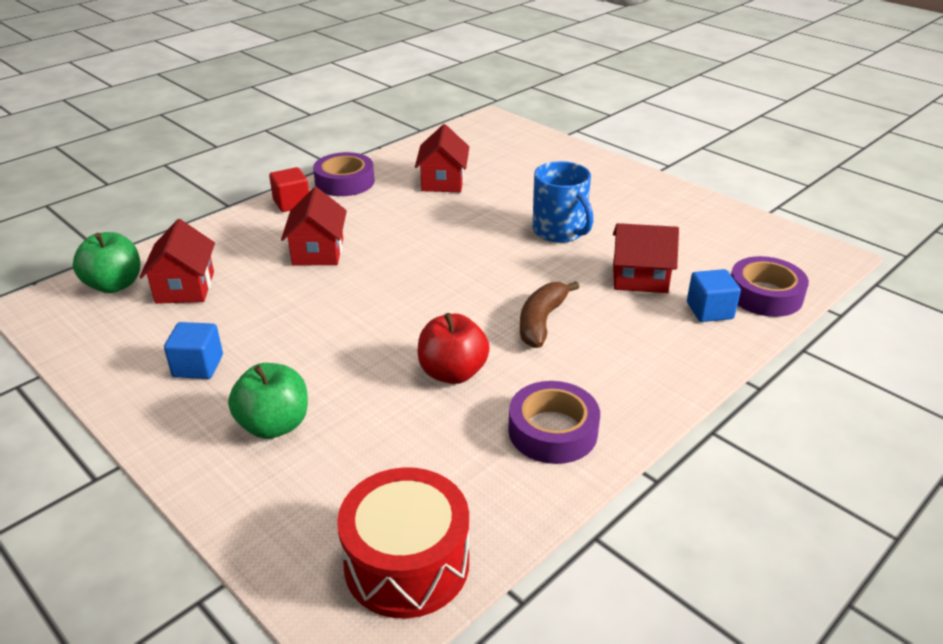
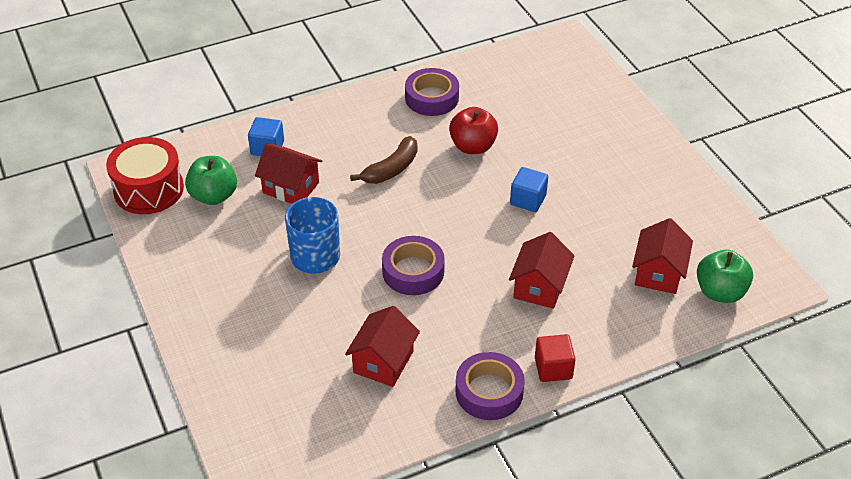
camera: 160 degrees left, 10 degrees up
(198, 366) = (644, 193): blue cube -> blue cube (528, 200)
(274, 425) = (595, 140): green apple -> green apple (214, 196)
(407, 563) = (538, 59): red drum -> red drum (149, 189)
(765, 295) = (215, 150): purple tape -> purple tape (413, 271)

